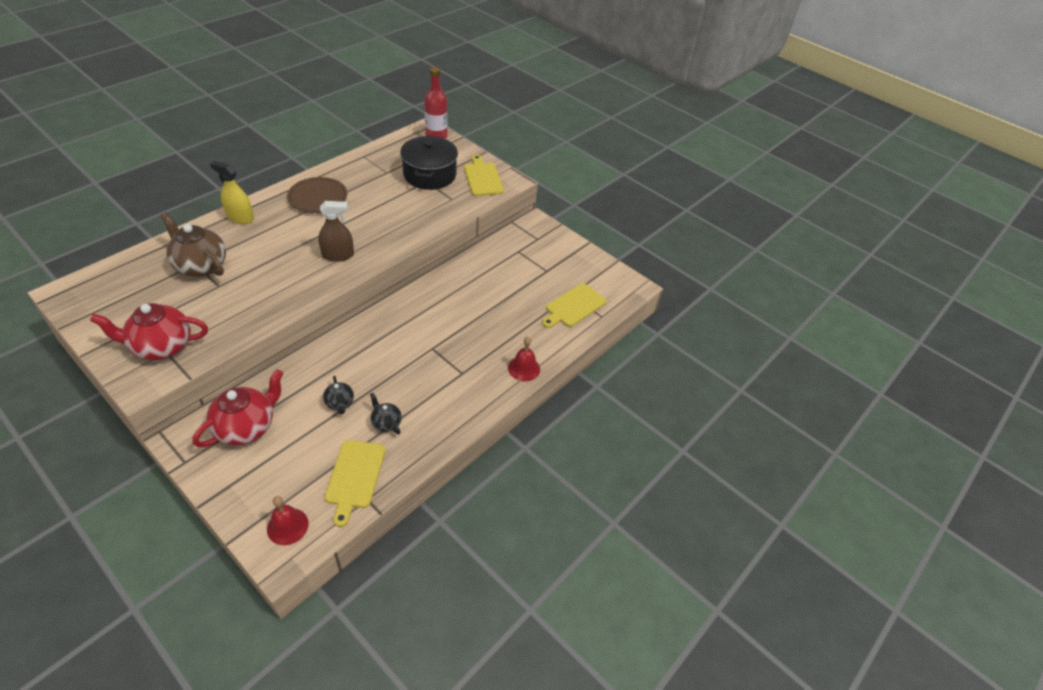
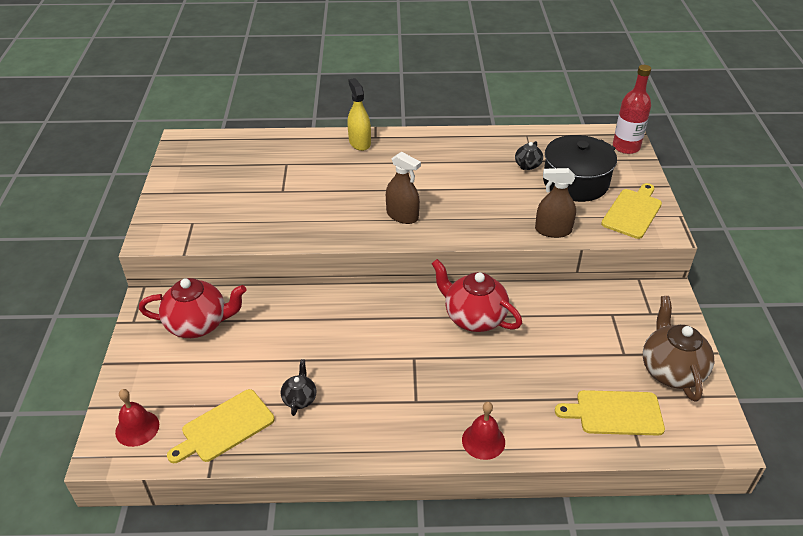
camera: 50 degrees right, 5 degrees down
(162, 347) = (194, 217): red teapot -> red teapot (474, 317)
(200, 266) = (288, 168): brown teapot -> brown teapot (671, 370)
(318, 198) = (442, 155): brown plate -> none
(340, 403) = (283, 353): black teapot -> black teapot (527, 165)
(449, 213) = (553, 230): none -> brown spray bottle

